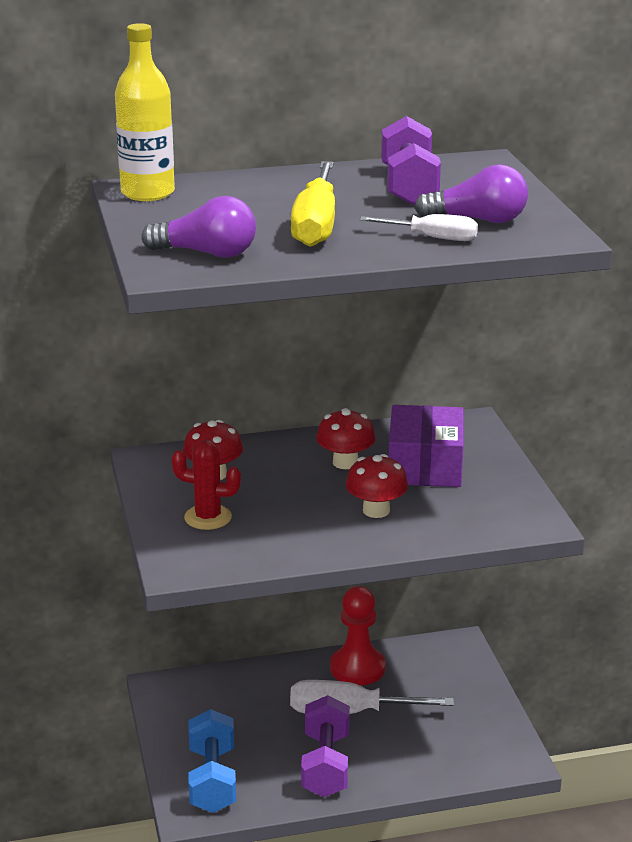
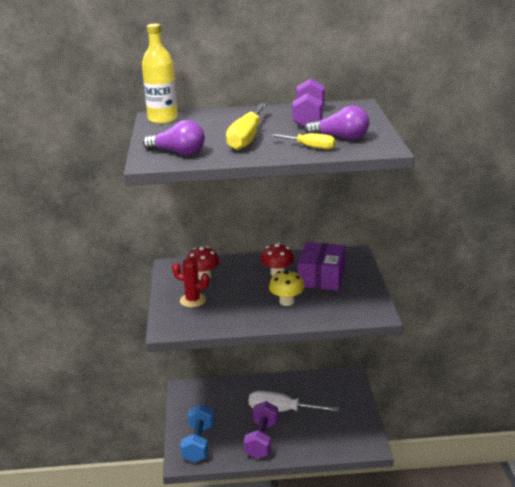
camera: 10 degrees right, 0 degrees up
(357, 668) = (291, 385): red pawn -> none
(376, 510) = (286, 301): red mushroom -> yellow mushroom
(432, 238) = (310, 147): white screwdriver -> yellow screwdriver

